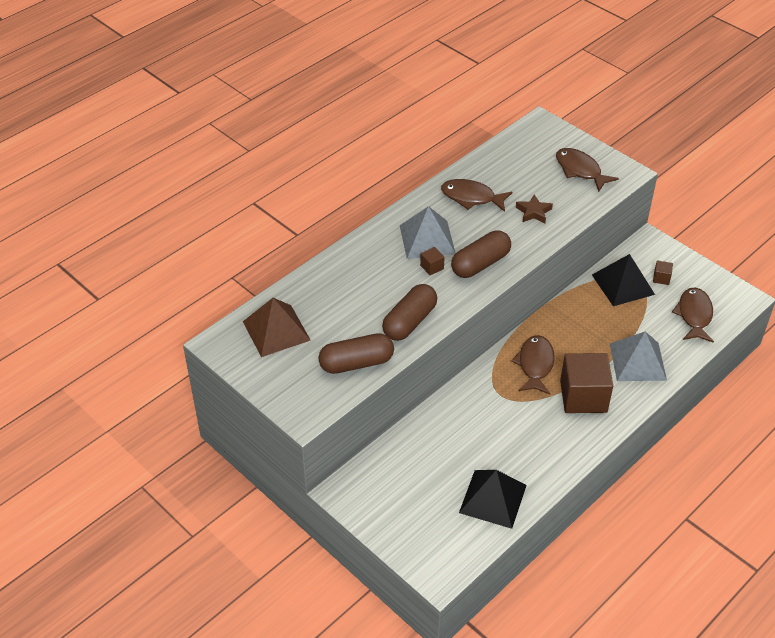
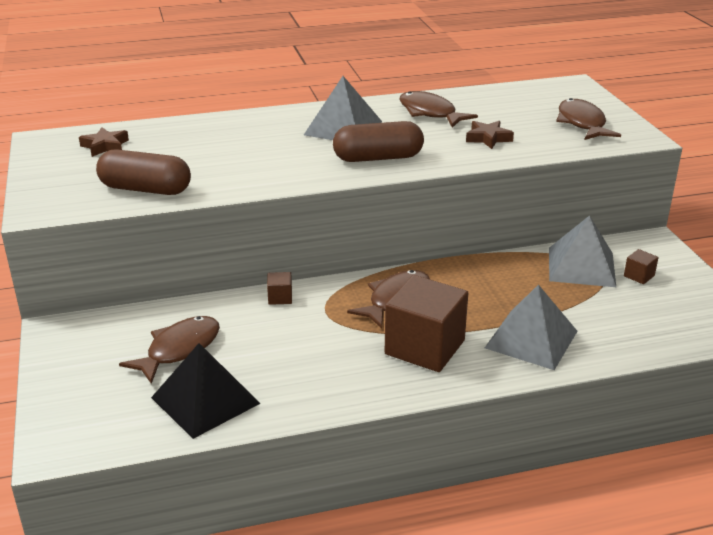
camera: 30 degrees right, 15 degrees down
(276, 330) = (105, 146): brown pyramid -> brown star
(409, 322) = (243, 177): brown capsule -> none
(432, 267) = (321, 147): brown cube -> brown cube (280, 297)
(623, 284) = (581, 266): black pyramid -> grey pyramid
(694, 315) = (654, 321): brown fish -> brown fish (179, 349)

